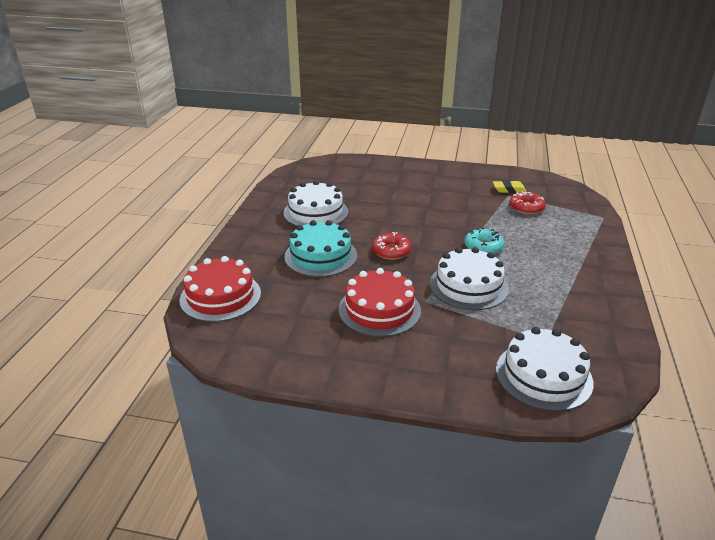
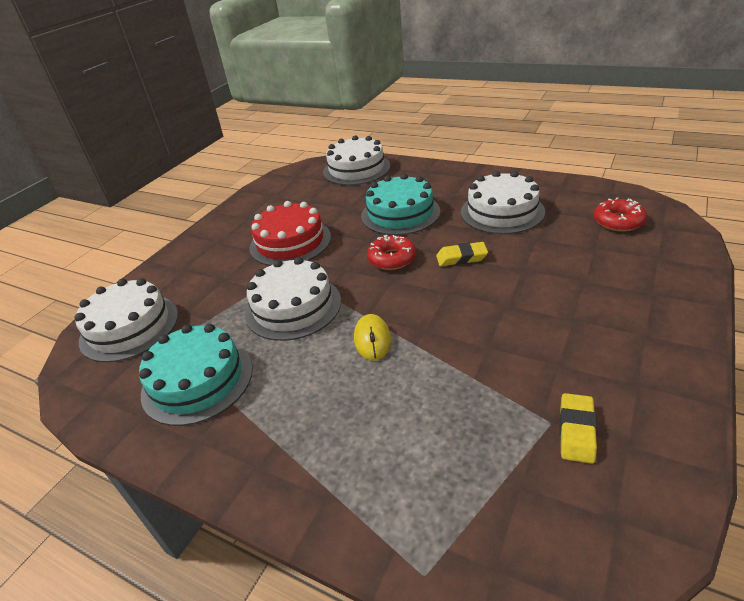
camera: 110 degrees right, 5 degrees up
(220, 296) = (356, 169): red cake -> white cake
(382, 224) = (461, 258): none -> yellow eraser
(483, 247) = (372, 339): turquoise donut -> yellow mouse
(526, 208) = (489, 434): red donut -> red donut (618, 221)
(566, 310) = (197, 380): none -> turquoise cake

